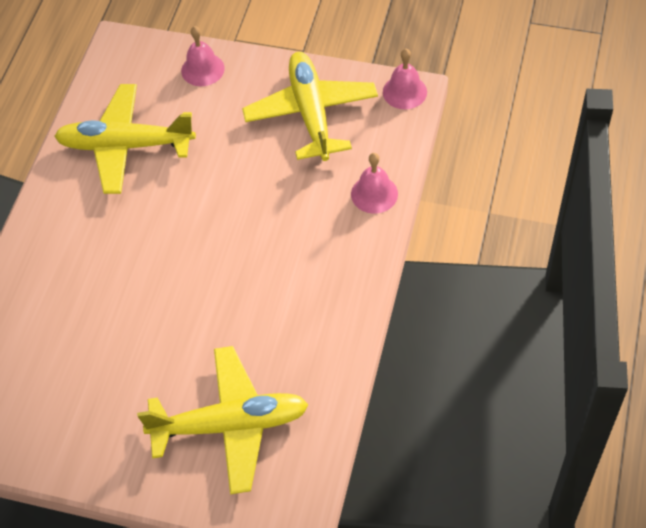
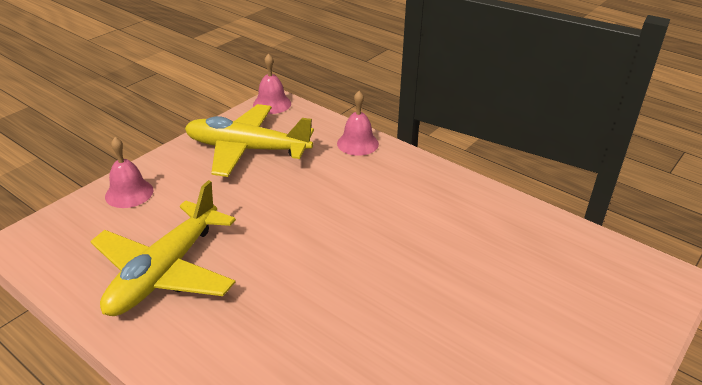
camera: 70 degrees left, 20 degrees down
(230, 425) = (560, 292): yellow plane -> none

